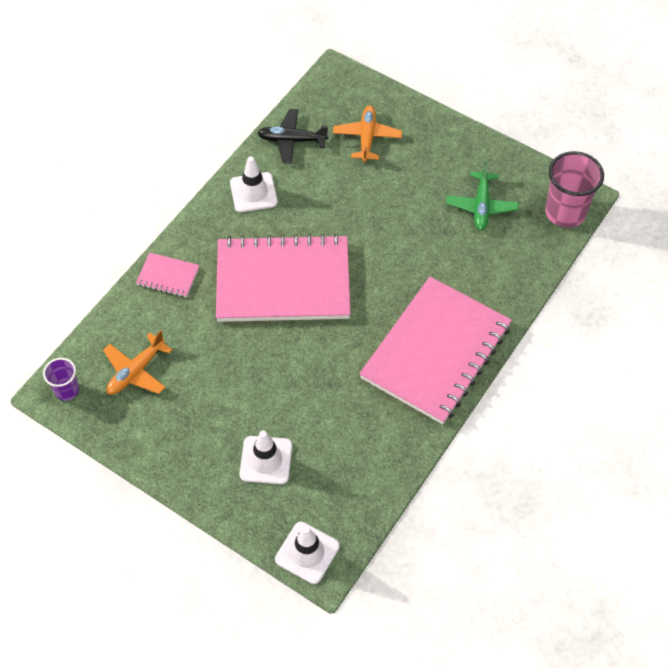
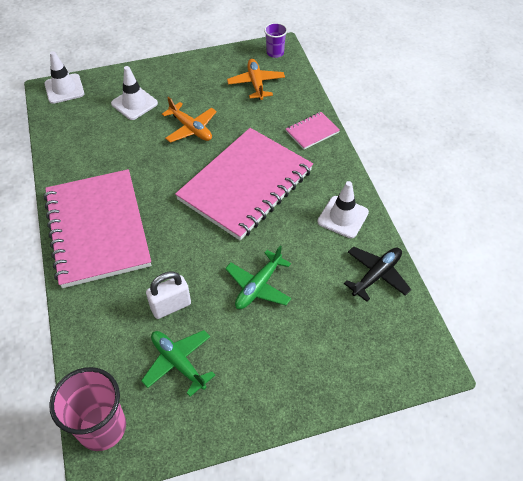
camera: 130 degrees right, 5 degrees down
(367, 137) = (332, 332): orange plane -> orange plane (191, 128)
(374, 203) = (258, 286): none -> green plane
(446, 244) = (171, 306): none -> white padlock

